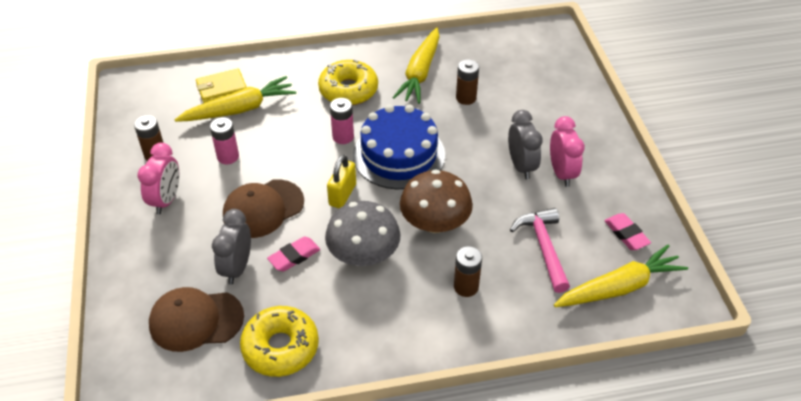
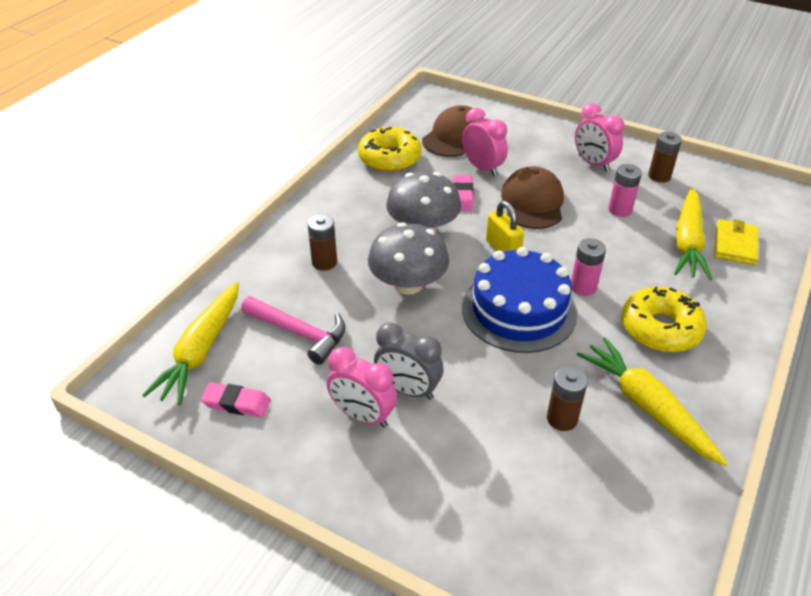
camera: 130 degrees right, 5 degrees down
(237, 268) = (482, 168): grey clock -> pink clock
(435, 223) = (408, 284): brown mushroom -> grey mushroom

